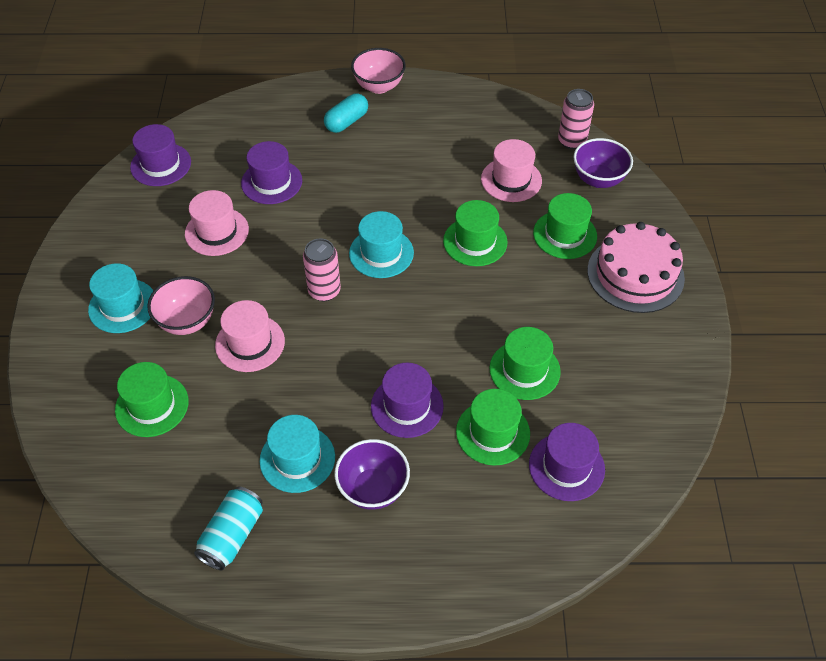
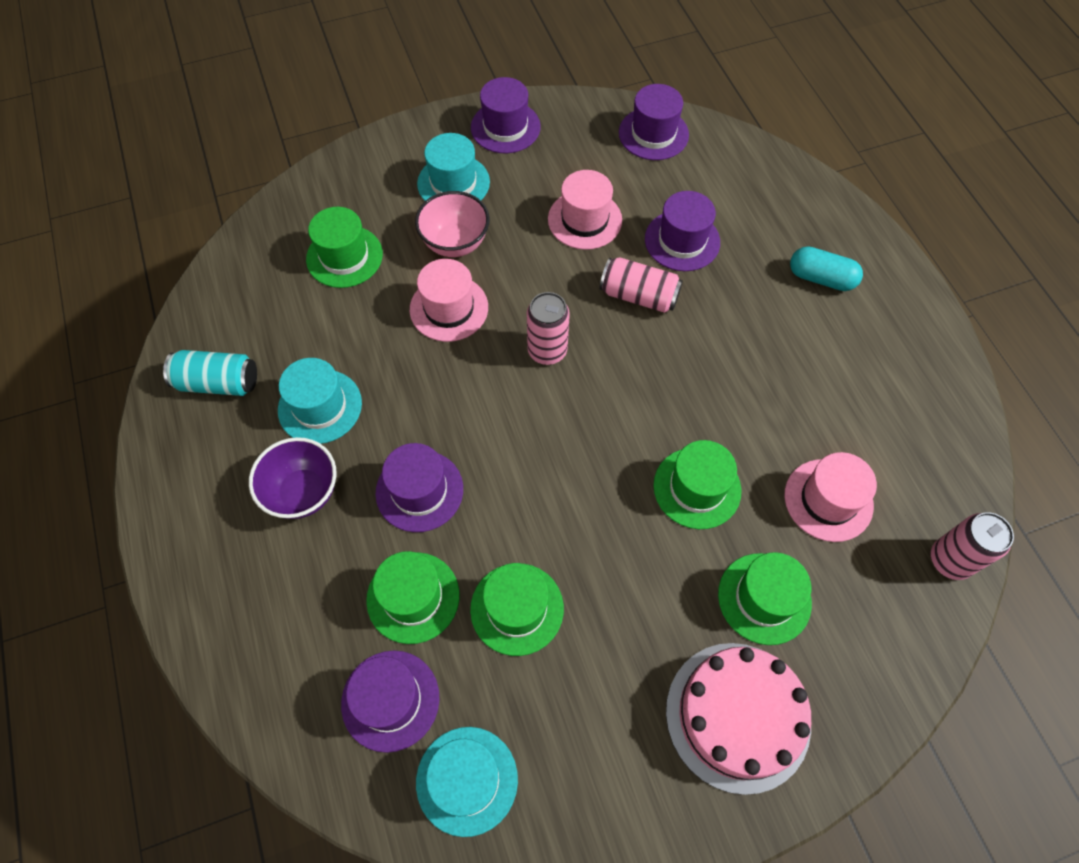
camera: 70 degrees right, 10 degrees up
(87, 254) = (505, 127): none -> purple hat
(305, 222) = (639, 296): none -> pink can
(379, 86) = (905, 290): pink bowl -> none
(381, 253) = (629, 389): turquoise hat -> turquoise hat (467, 780)
(598, 179) = (894, 618): purple bowl -> none

